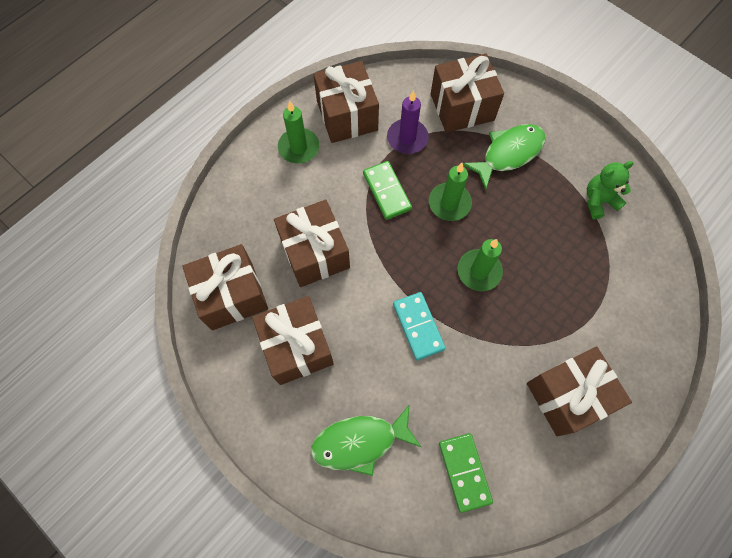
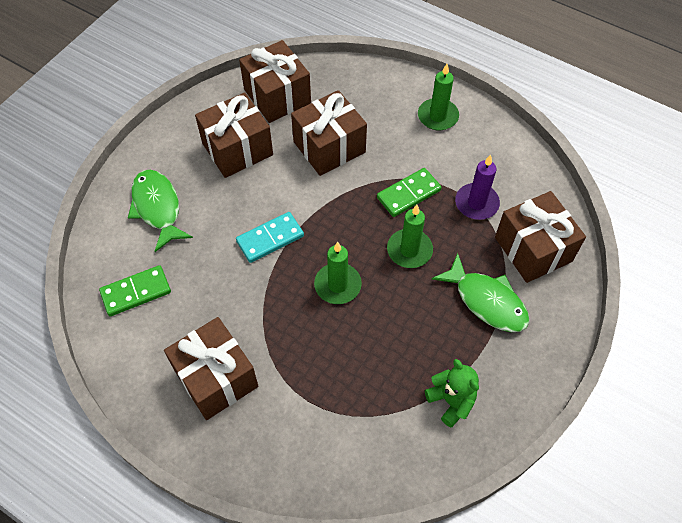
camera: 80 degrees right, 10 degrees down
(347, 116) = (486, 148): brown gift -> none

